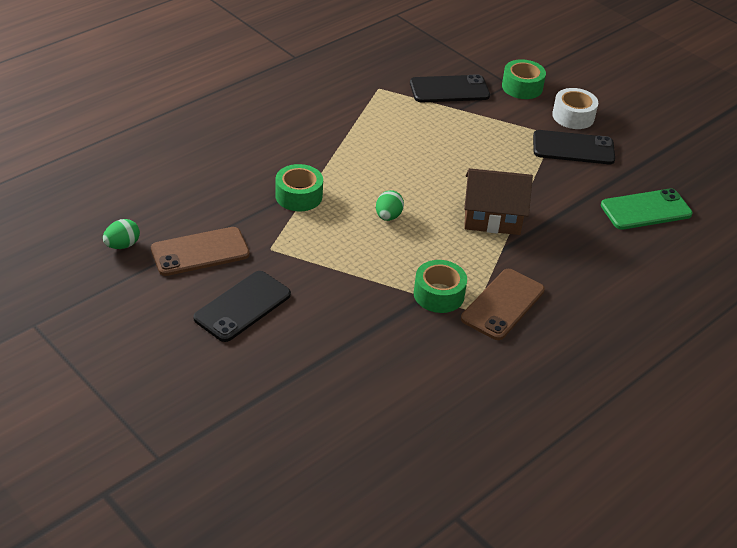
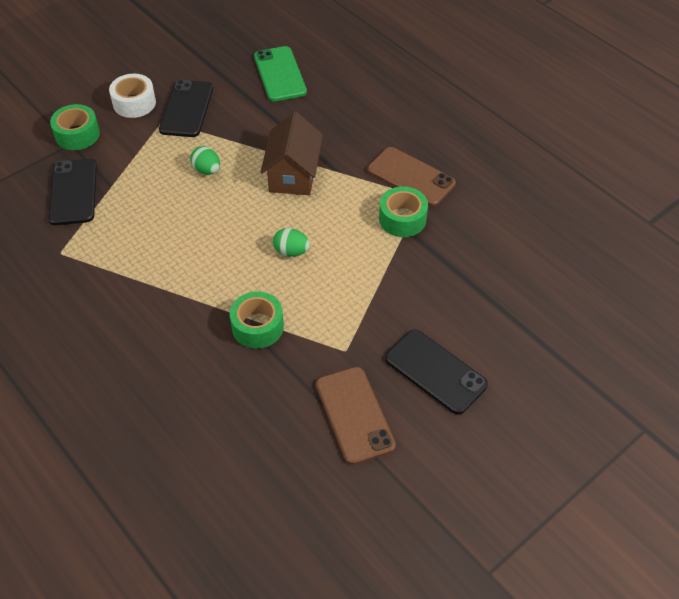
camera: 85 degrees left, 10 degrees up
(122, 245) = (347, 495): green egg -> green egg (207, 170)

